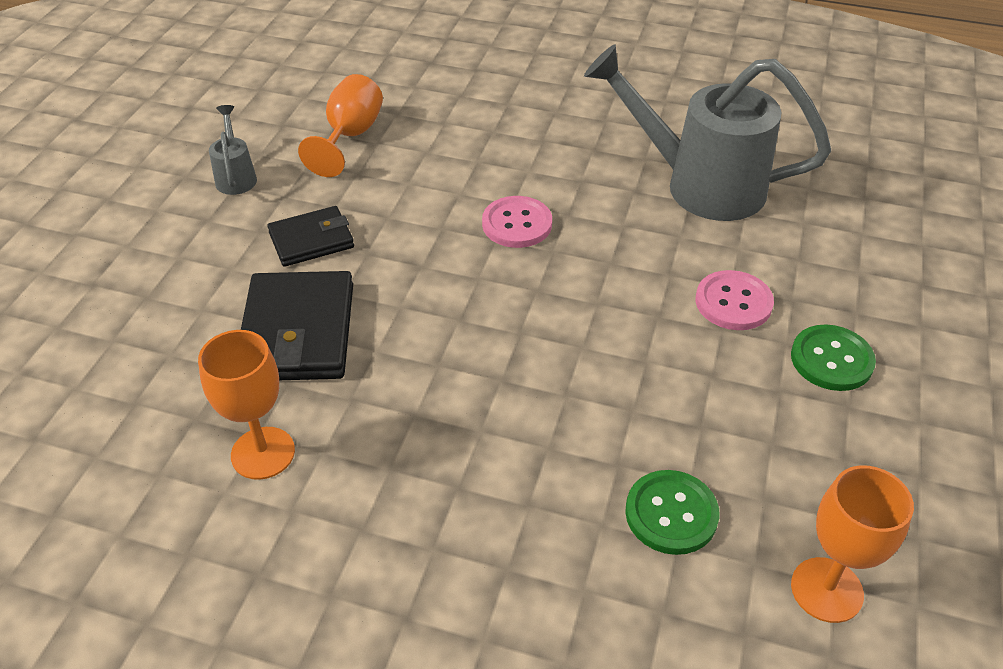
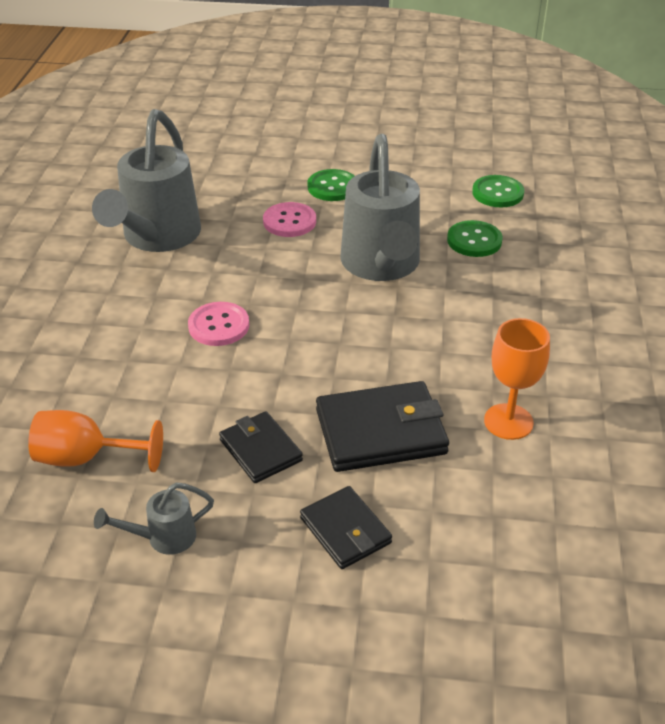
camera: 100 degrees left, 5 degrees down
(180, 286) = (345, 530): none -> black wallet
(613, 384) = (381, 267): none -> grey watering can
(826, 590) = (497, 193): orange goblet -> green button

